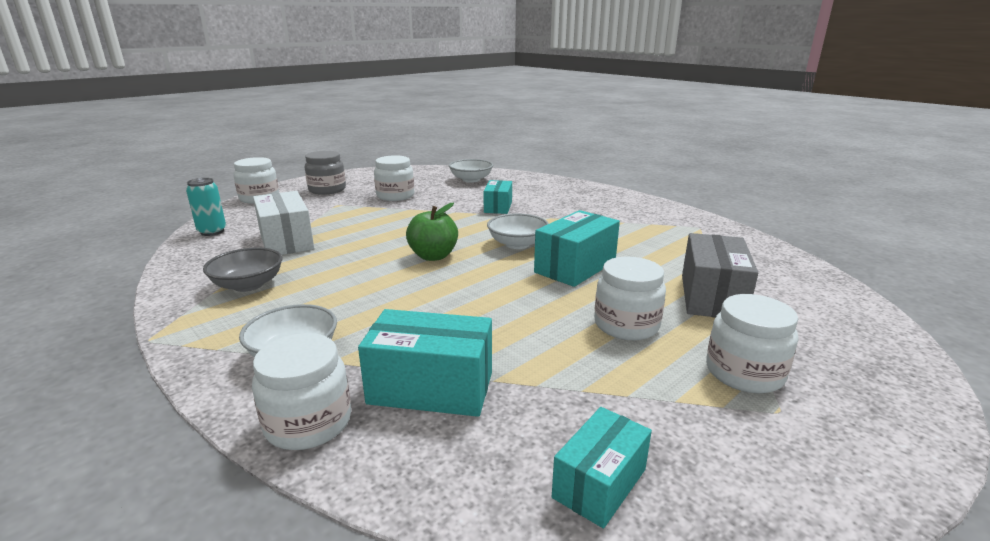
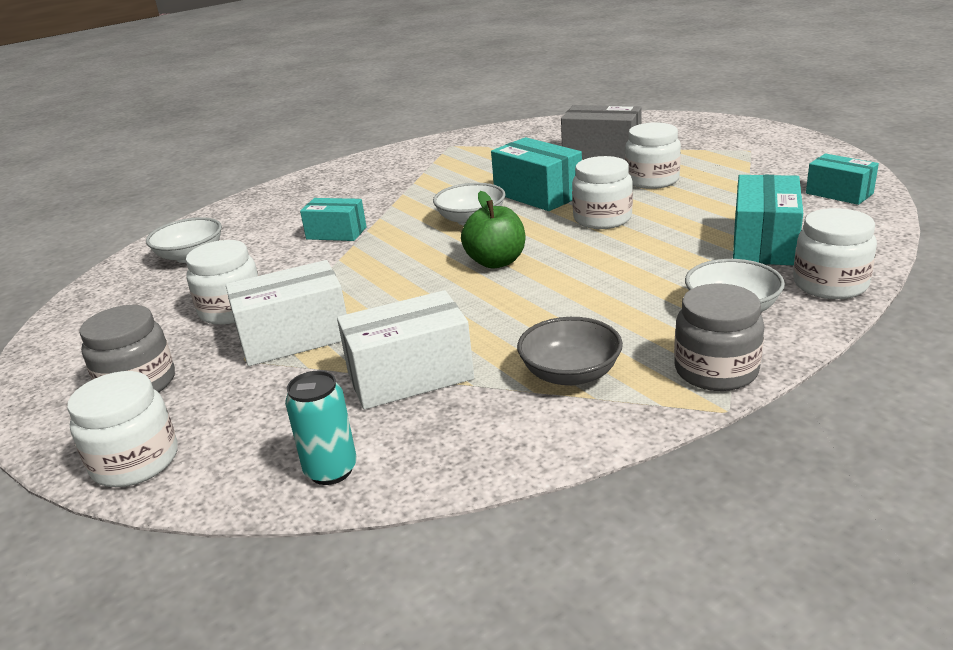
camera: 80 degrees left, 5 degrees up
(202, 339) = (716, 370): none -> grey jar
(353, 212) = (294, 337): none -> white box
(744, 373) = (710, 154): white jar -> white jar (602, 219)

